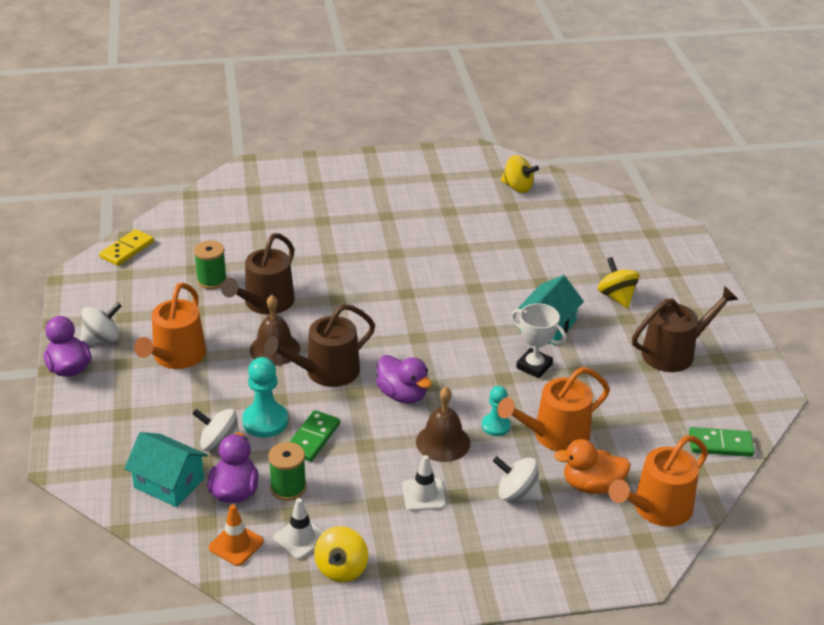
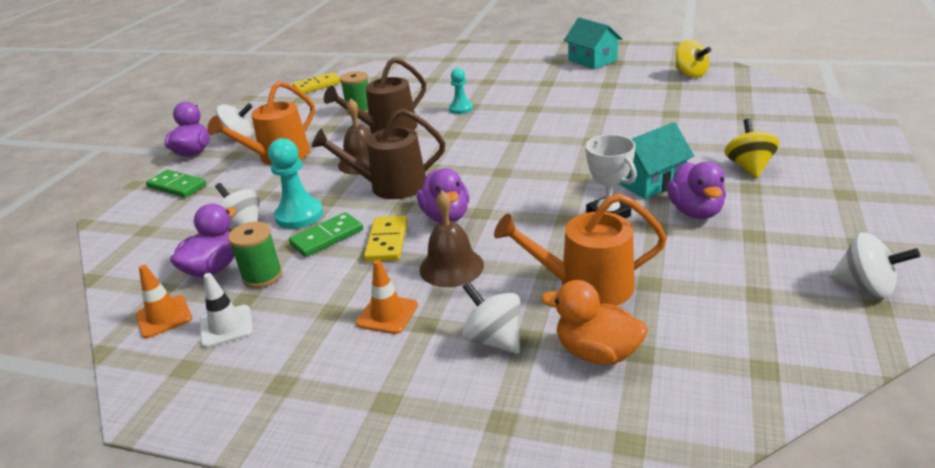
camera: 30 degrees right, 5 degrees down
(169, 483) = (169, 249): turquoise house -> turquoise house (592, 60)
(341, 568) = (234, 369): yellow spinning top -> none
(370, 430) = (387, 241): none -> yellow domino
(424, 495) = (387, 314): white traffic cone -> orange traffic cone
(495, 426) = (522, 262): turquoise pawn -> turquoise pawn (461, 109)
(597, 350) = (695, 211): none -> purple duck
(657, 508) = (675, 405): orange watering can -> none
(673, 353) = (796, 229): brown watering can -> none
(720, 444) = (817, 344): green domino -> green domino (177, 186)
(733, 393) = (865, 287): none -> white spinning top

